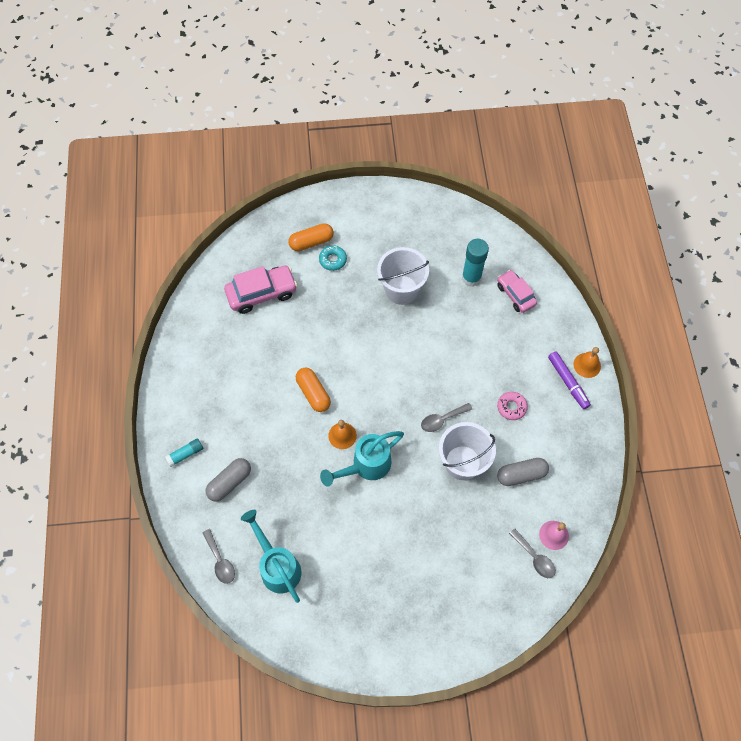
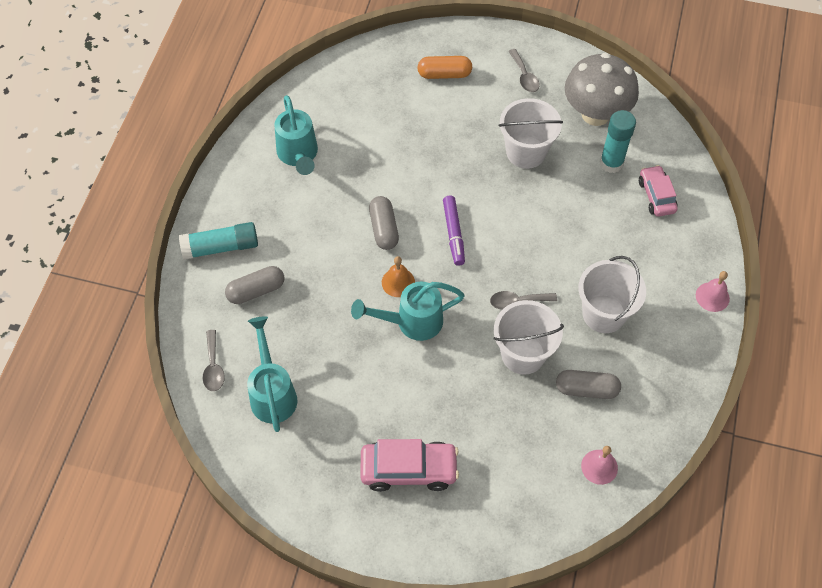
camera: 20 degrees right, 5 degrees down
(185, 454) = (221, 247): turquoise glue stick -> turquoise glue stick, size x1.76
(219, 352) = (298, 156): none -> turquoise watering can
(262, 293) = (369, 110): pink car -> pink car (409, 470)
(313, 393) = (383, 229): orange capsule -> grey capsule
(333, 260) = (461, 99): turquoise donut -> none
(444, 239) = (595, 114): none -> grey mushroom
(511, 407) = (604, 314): pink donut -> white bucket
(534, 557) = (566, 483): grey spoon -> grey spoon (524, 76)
(568, 382) = (682, 308): purple marker -> purple marker (453, 233)
(587, 365) = (712, 297): orange bell -> pink bell

